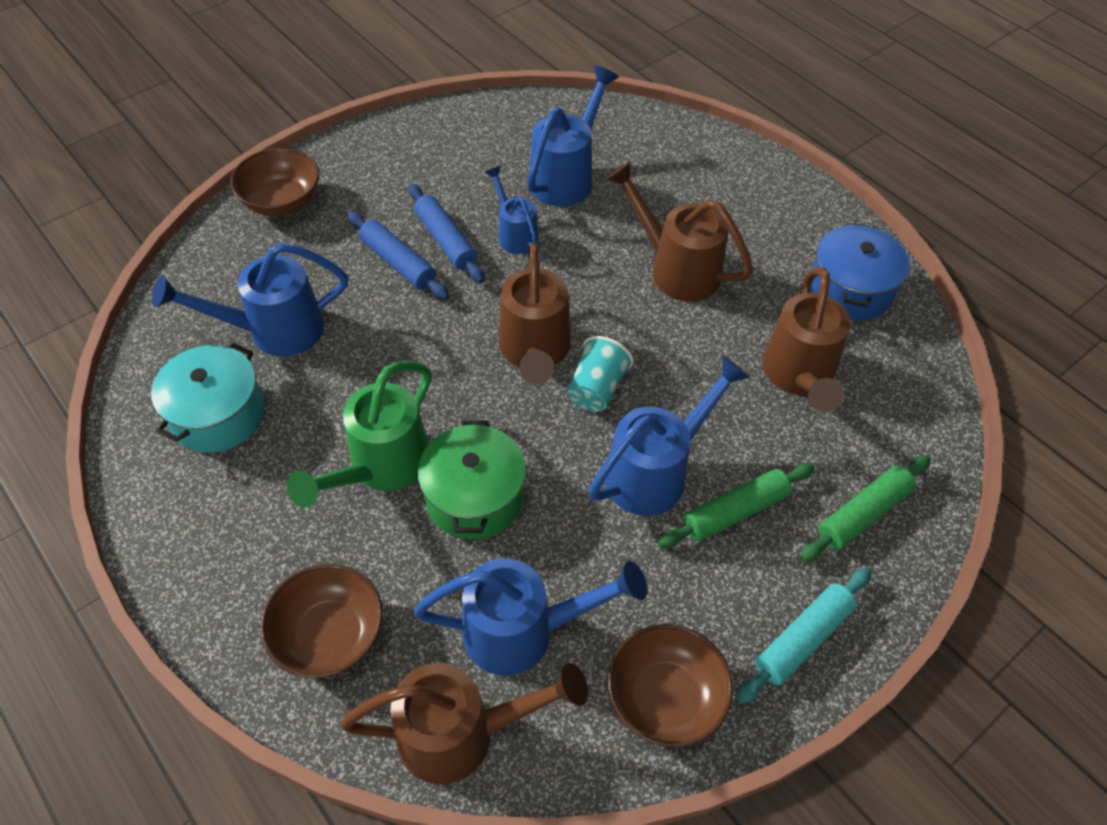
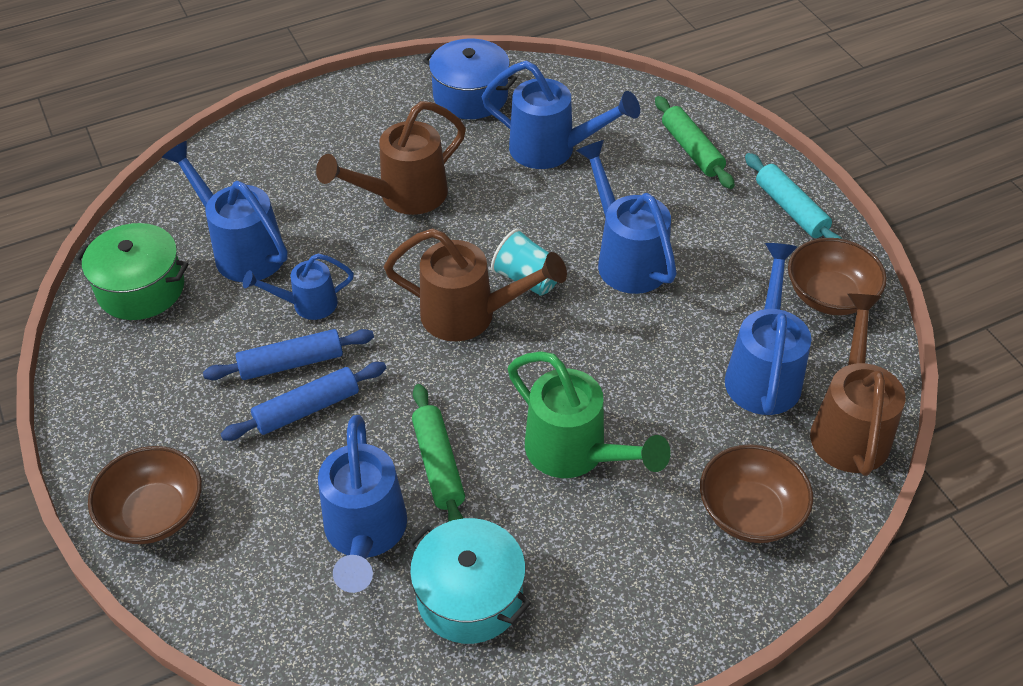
camera: 75 degrees left, 5 degrees down
(474, 497) = (624, 386): green pot -> green pot (141, 289)
(735, 512) = (675, 219): green rolling pin -> green rolling pin (438, 465)
(799, 376) = (552, 150): brown watering can -> blue watering can

